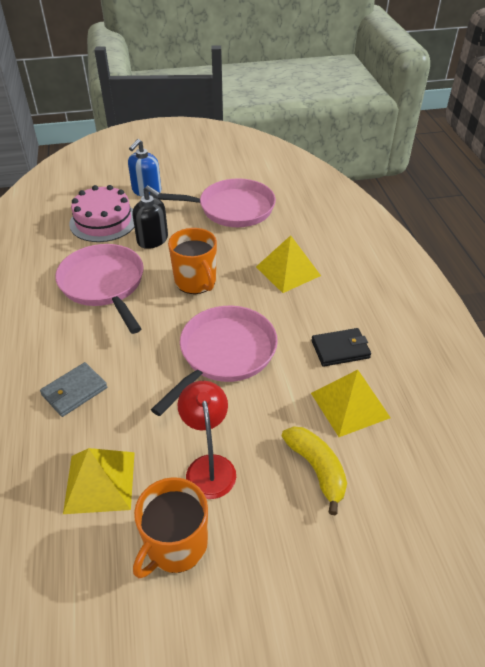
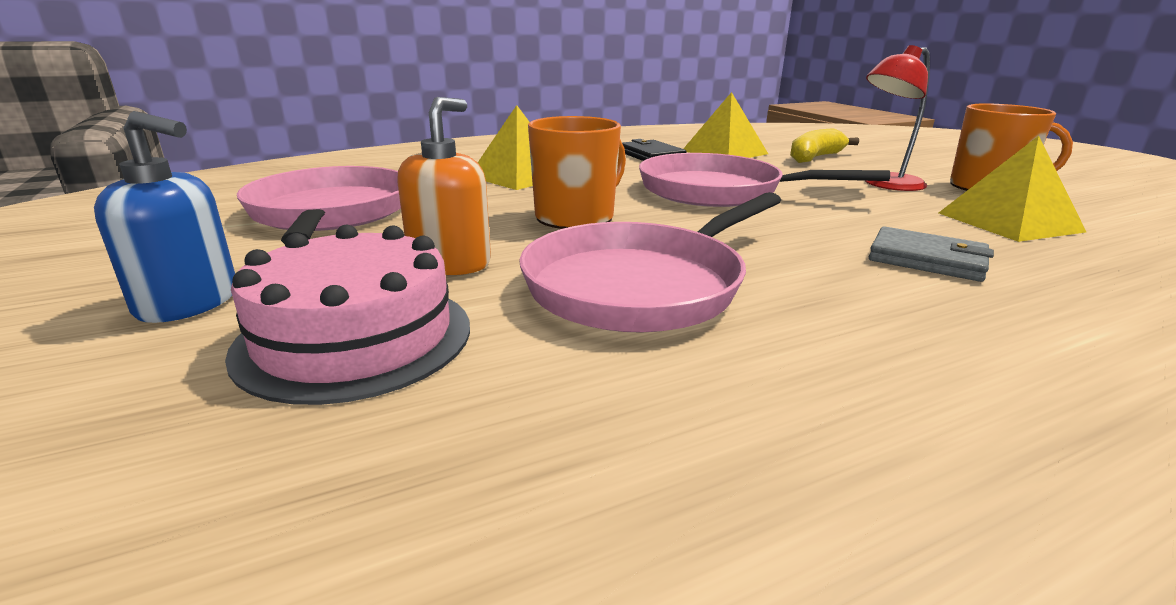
camera: 105 degrees left, 20 degrees down
(153, 240) = (450, 263): black soap dispenser -> orange soap dispenser

